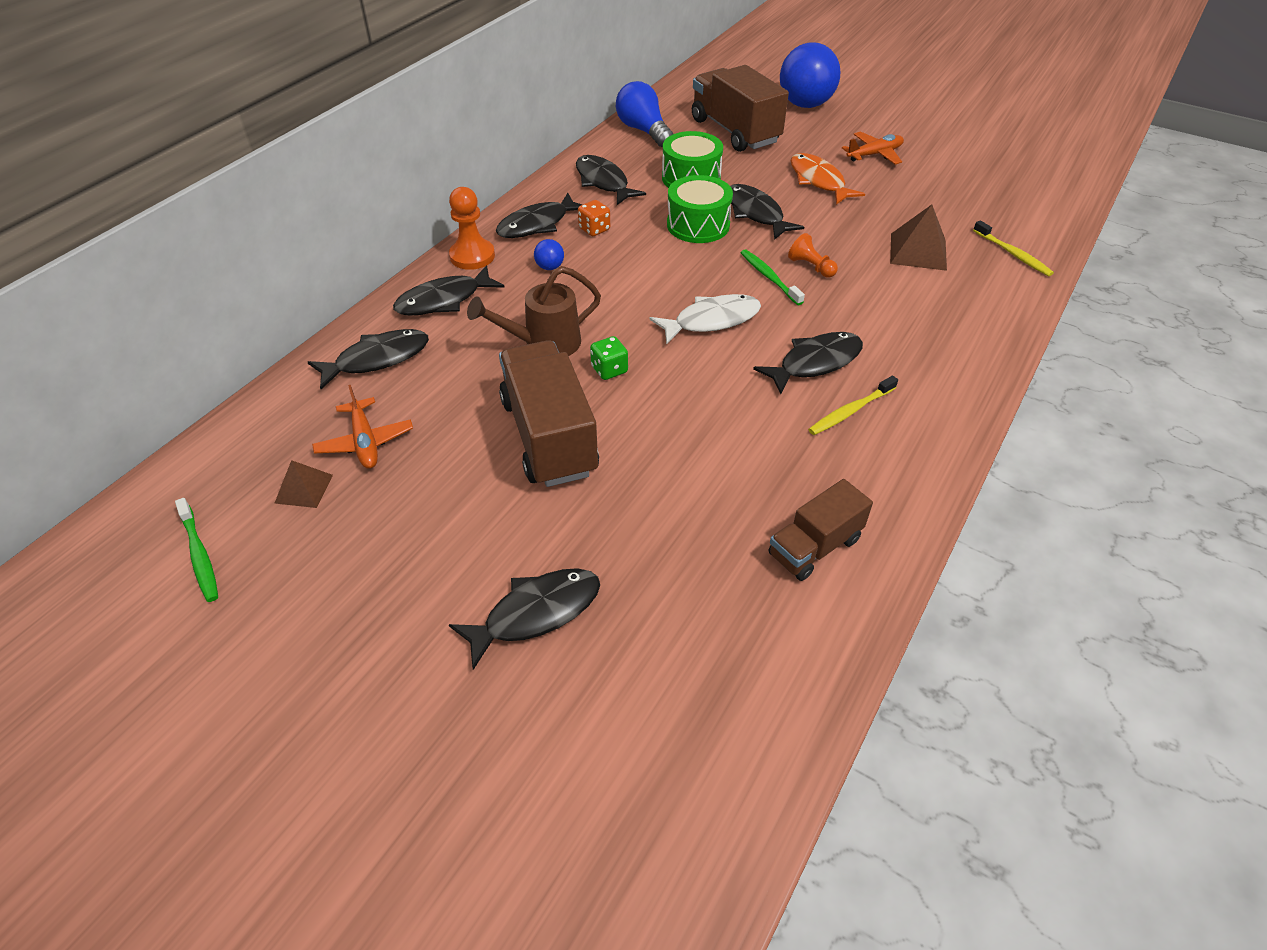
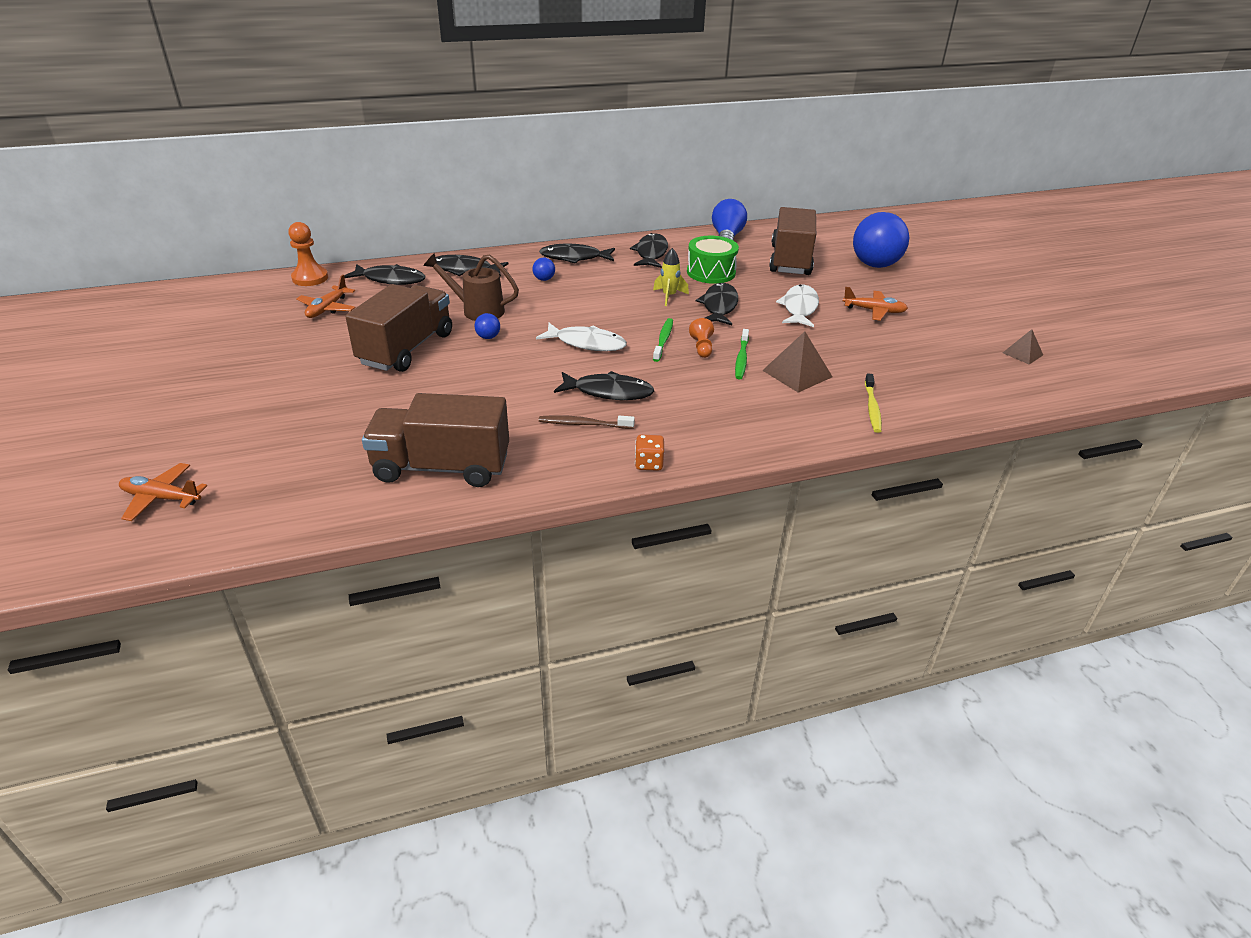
camera: 40 degrees right, 10 degrees down
(199, 555) = (200, 315): green toothbrush -> green toothbrush (741, 358)
(304, 488) = (274, 313): brown pyramid -> brown pyramid (1022, 353)
(472, 256) = (513, 257): orange pawn -> orange pawn (310, 278)
(536, 613) = (273, 411): black fish -> none
(594, 229) = (602, 273): orange dice -> orange dice (649, 464)
(606, 819) = (161, 498): none -> orange plane
(609, 370) = (488, 337): green dice -> blue ball
(698, 225) = (669, 296): green drum -> yellow rocket
(814, 547) = (442, 467): brown truck -> brown truck, size x1.71
(818, 181) = (799, 308): orange fish -> white fish
(851, 411) = (584, 424): yellow toothbrush -> brown toothbrush

